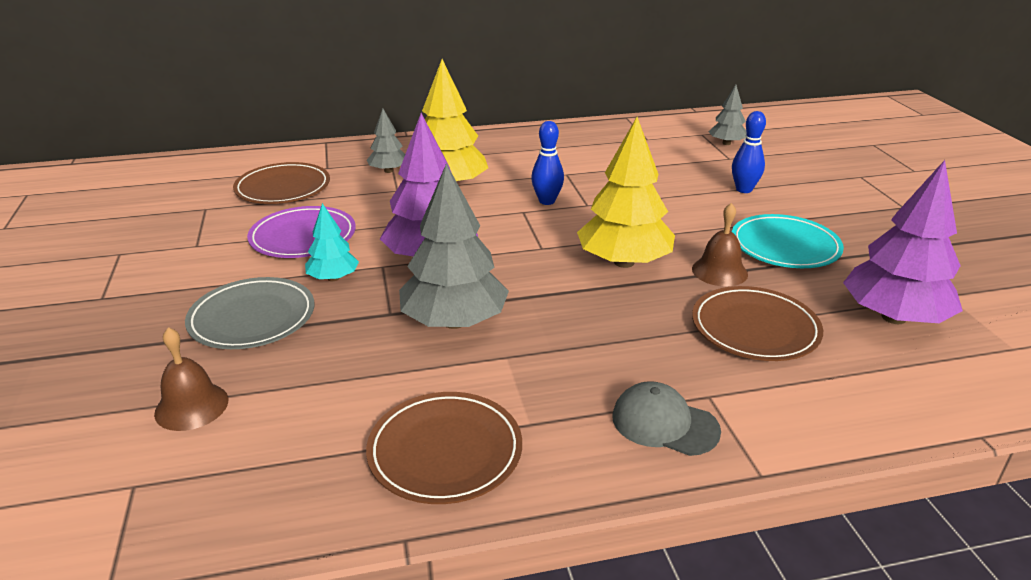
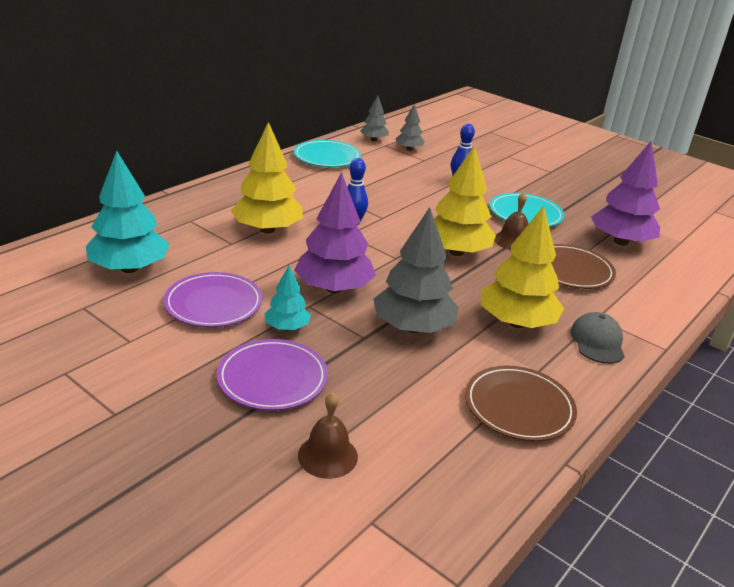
camera: 40 degrees left, 0 degrees up
(252, 318) = (272, 379): grey plate -> purple plate
(283, 188) = (129, 268): brown plate -> turquoise tree
(388, 171) = (200, 229): grey tree -> grey tree (373, 140)
(584, 361) = (516, 322): none -> yellow tree
(612, 133) = (327, 157): none -> turquoise plate
(664, 423) = (597, 341): grey cap -> grey cap turned 105 degrees clockwise

